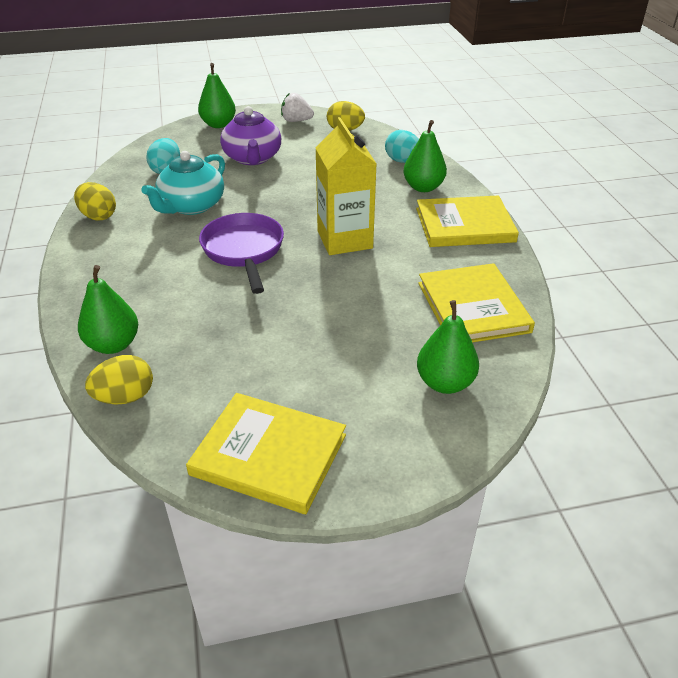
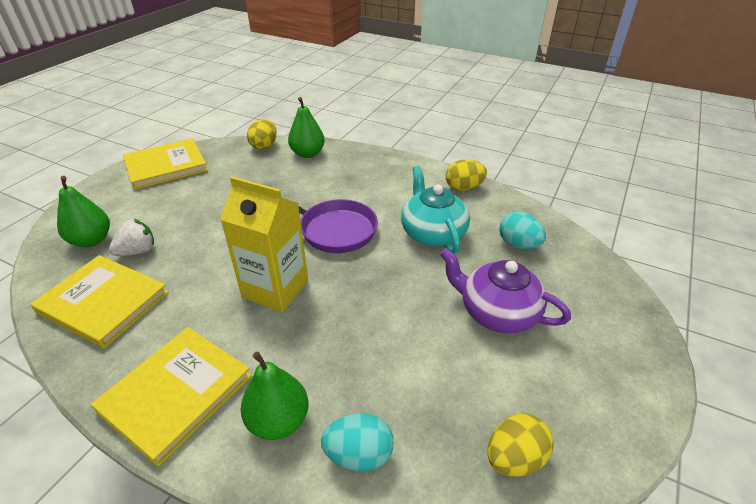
camera: 130 degrees right, 0 degrees up
(218, 124) = (621, 329): green pear -> none
(296, 121) = (589, 417): white strawberry -> white strawberry (138, 251)

